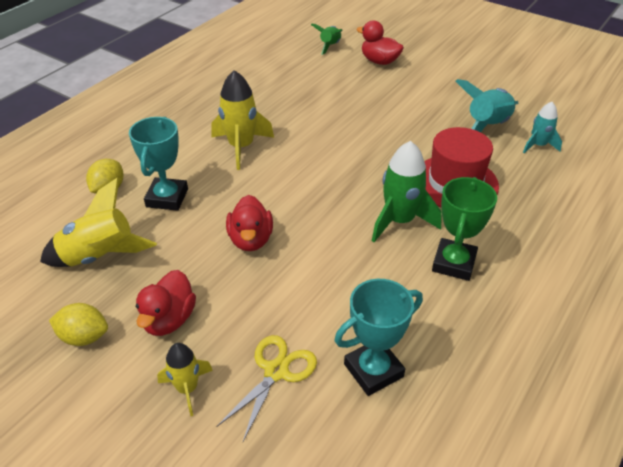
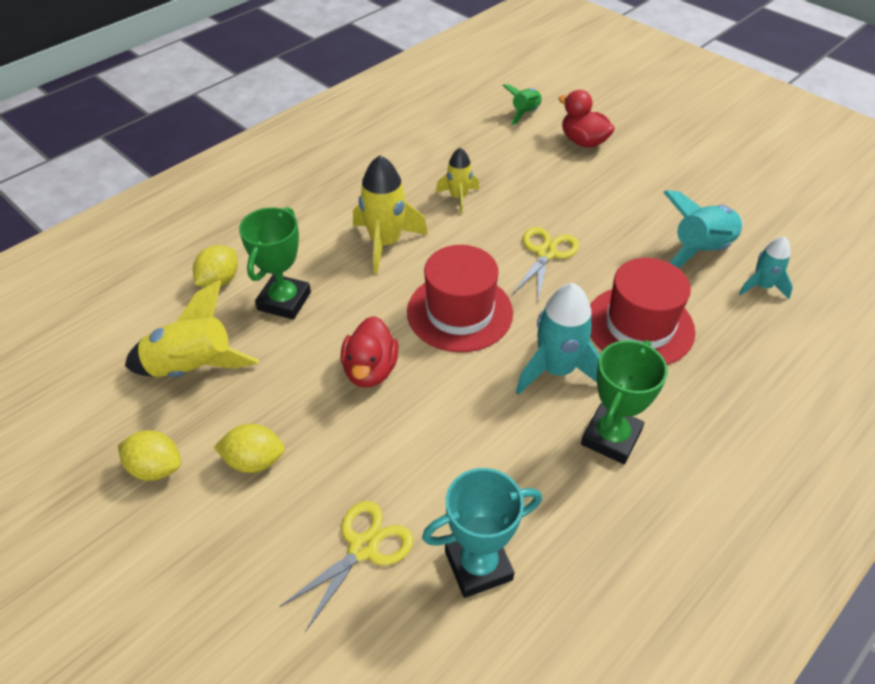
camera: 10 degrees right, 5 degrees up
(167, 198) = (284, 301): turquoise trophy -> green trophy
(169, 319) = (254, 461): red duck -> yellow lemon
(187, 388) = (257, 552): yellow rocket -> yellow rocket (458, 197)
(313, 189) = (459, 312): none -> red hat
(370, 140) = (546, 253): none -> yellow scissors
(400, 221) = (557, 370): green rocket -> turquoise rocket

